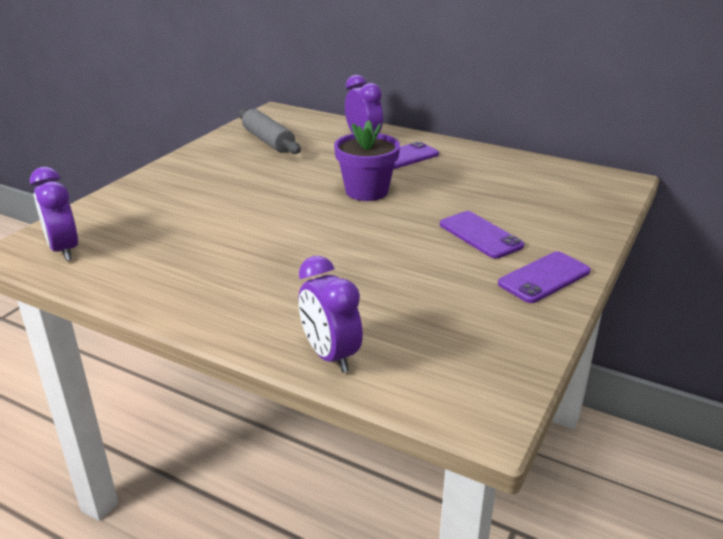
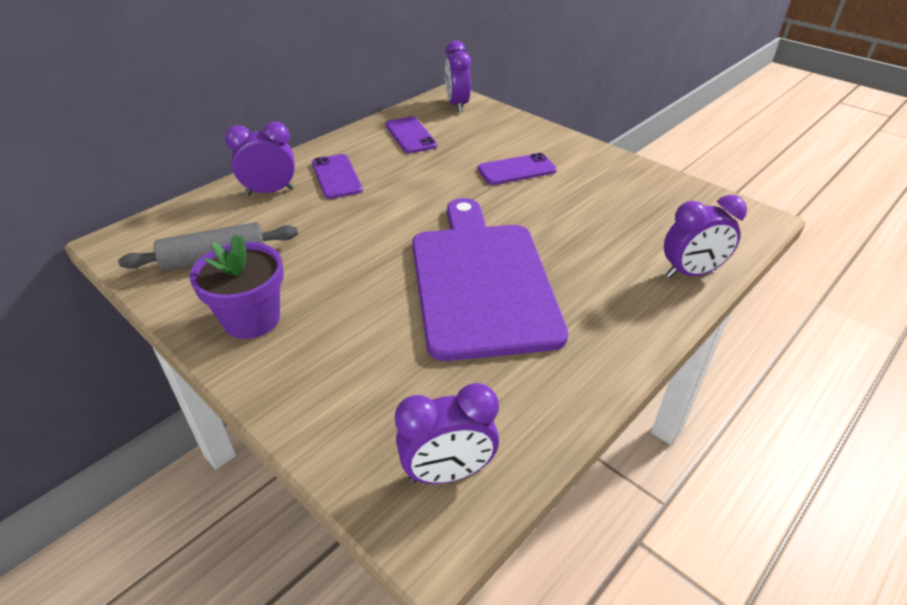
camera: 75 degrees left, 10 degrees up
(273, 238) = (481, 281): none -> purple cutting board
(366, 191) = (403, 210): purple flower pot -> purple flower pot (251, 319)
(544, 277) = (589, 159): purple phone -> purple phone (410, 135)
(600, 187) = (457, 105): none -> purple clock

